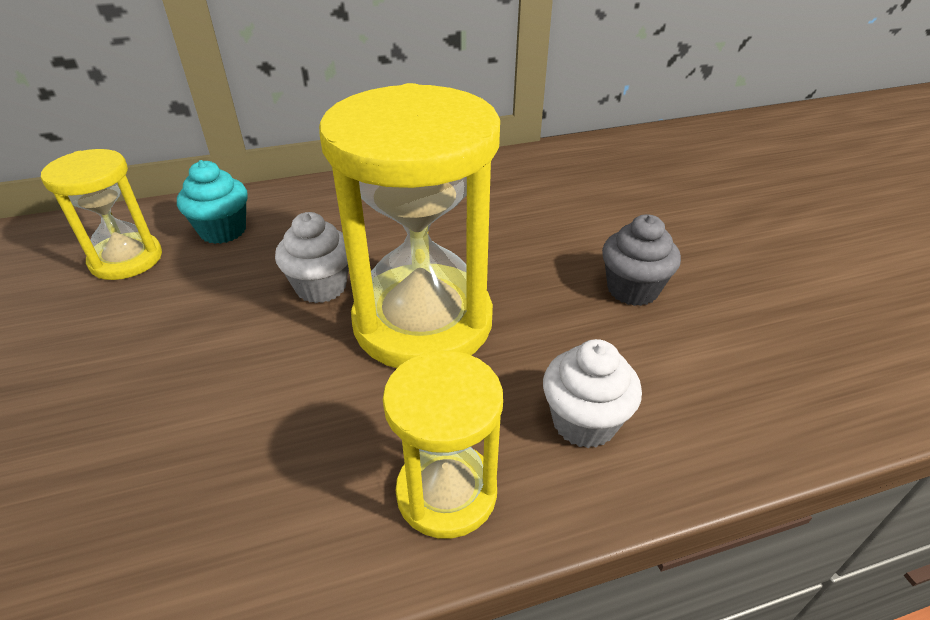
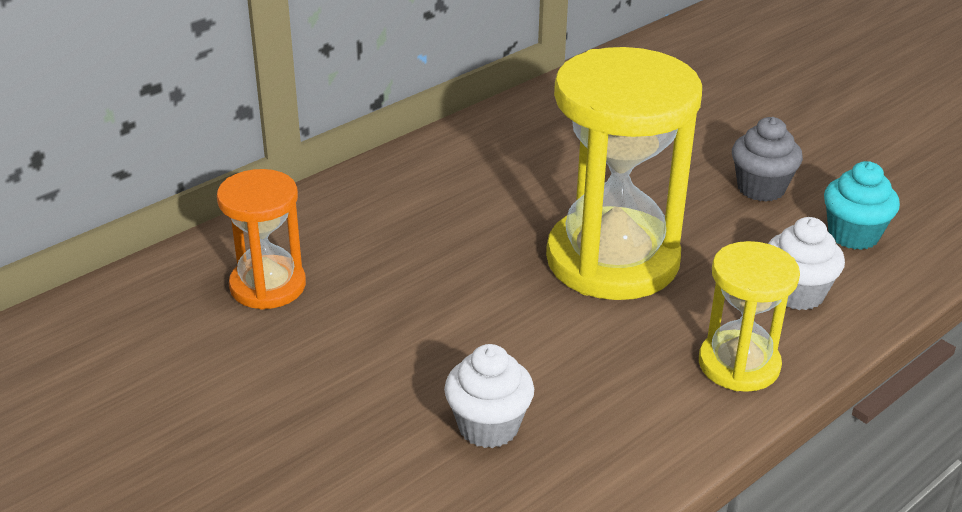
camera: 25 degrees left, 5 degrees down
(126, 259) = (268, 286): yellow hourglass -> orange hourglass
(223, 231) = (335, 234): turquoise cupcake -> turquoise cupcake (853, 235)
(321, 287) = (493, 257): white cupcake -> white cupcake (488, 427)

